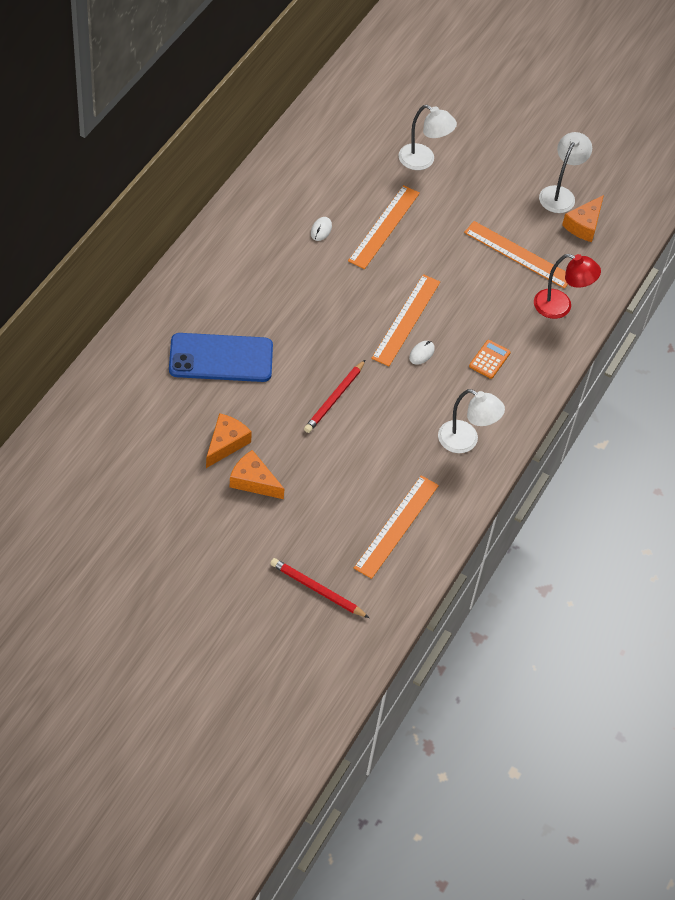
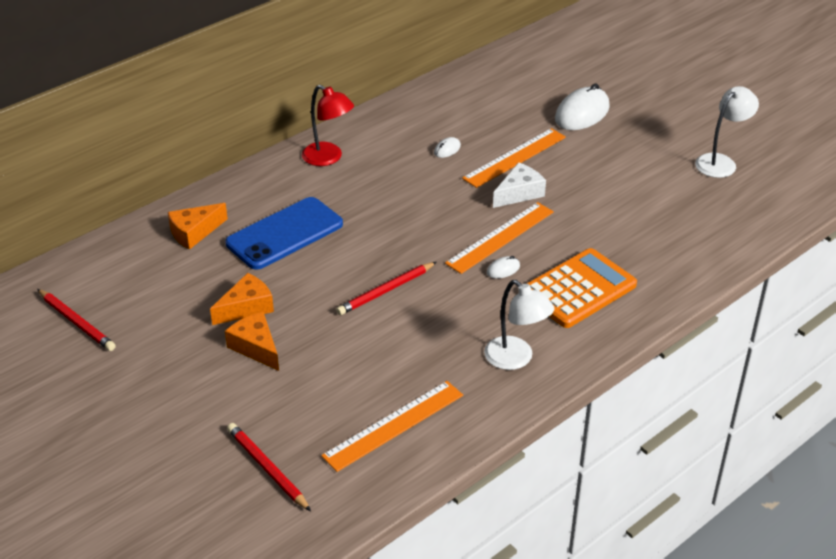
camera: 25 degrees right, 15 degrees down
(88, 494) = (76, 322): none -> red pencil
(221, 358) = (285, 234): blue phone -> blue phone turned 60 degrees counterclockwise
(403, 267) = (519, 193): none -> white cheese
(423, 161) = (582, 113): white lamp -> white mouse
(489, 359) = (578, 289): orange calculator -> orange calculator, size x2.17
(518, 254) = (652, 204): orange ruler -> none
(560, 307) = (682, 257): red lamp -> red lamp (328, 158)
(584, 225) = (738, 192): orange cheese -> orange cheese (194, 232)

